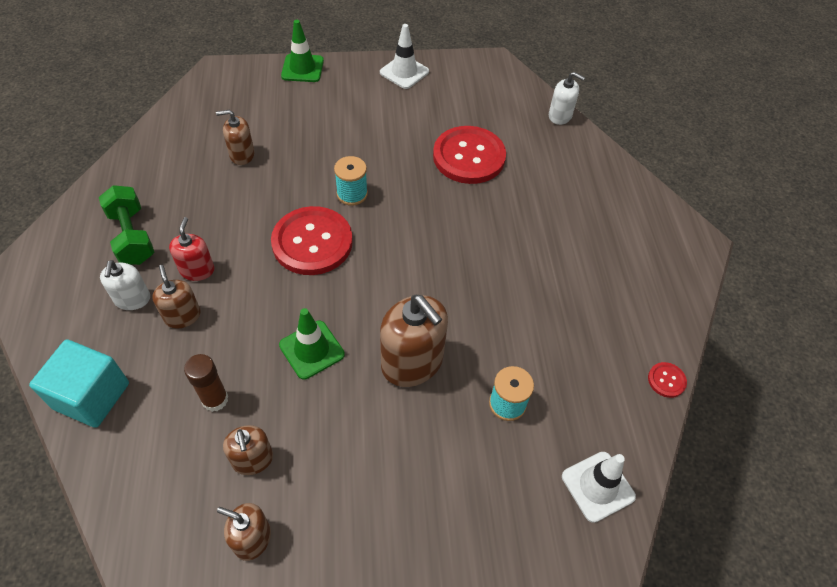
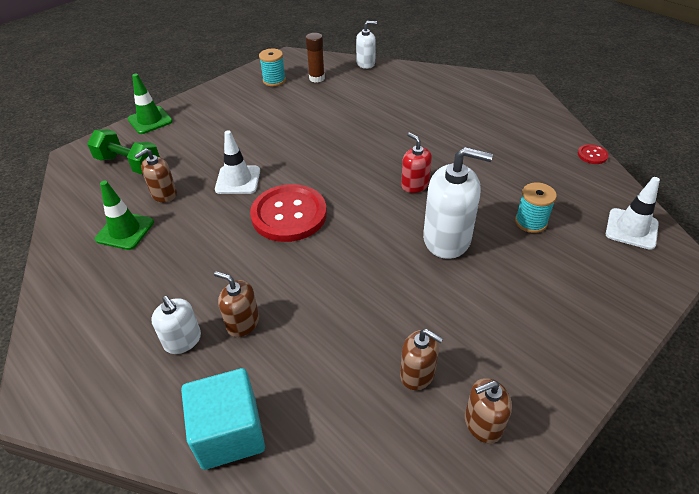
camera: 35 degrees left, 10 degrees down
(132, 236) = (129, 299): green dumbbell -> green dumbbell (129, 164)
(197, 270) = (217, 286): red soap dispenser -> red soap dispenser (415, 185)
(215, 399) = (339, 357): brown glue stick -> brown glue stick (317, 78)
(311, 350) = (371, 277): green traffic cone -> green traffic cone (125, 231)
(352, 194) = (282, 171): turquoise spool -> turquoise spool (274, 80)
(404, 72) = (233, 88): white traffic cone -> white traffic cone (238, 180)
(412, 362) = (447, 239): brown soap dispenser -> white soap dispenser
(469, 157) = (336, 110): red button -> none

